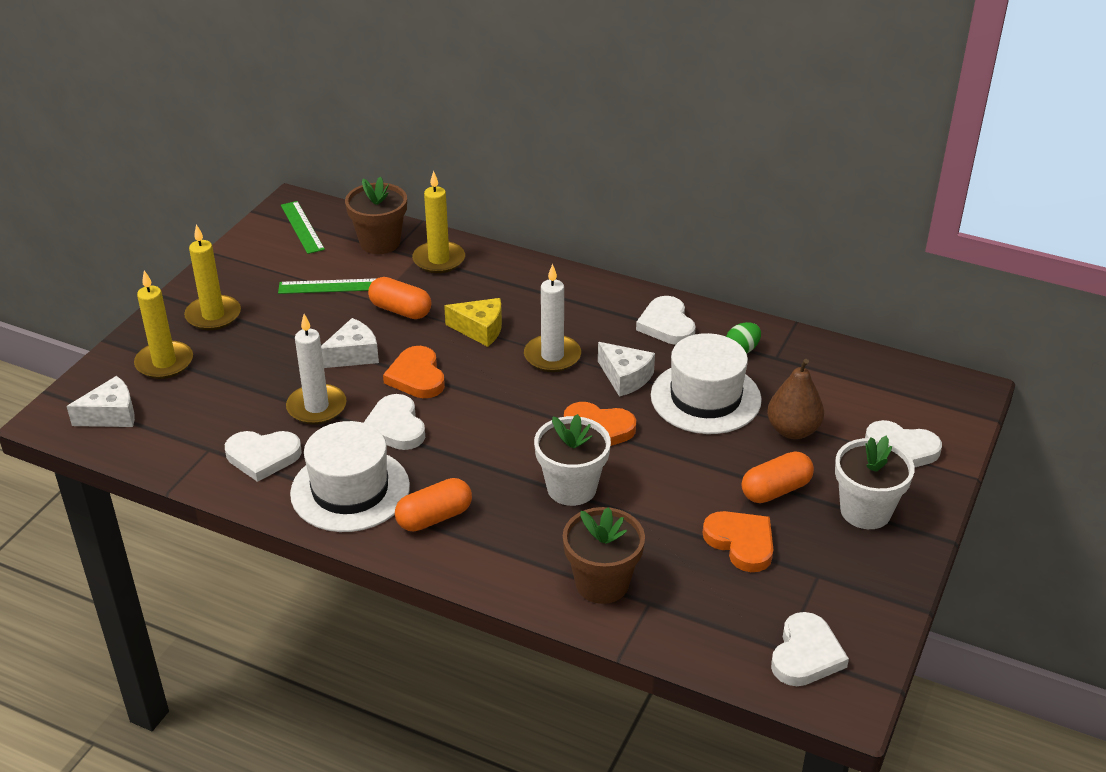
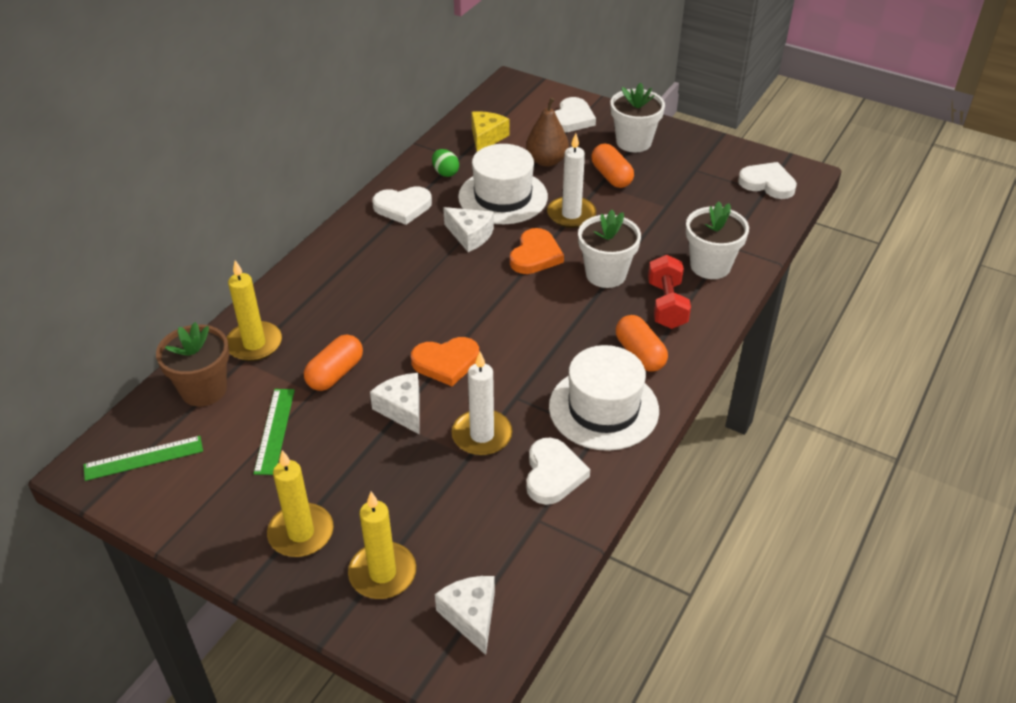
camera: 85 degrees left, 5 degrees up
(395, 427) = (518, 378): white heart -> none
(480, 329) = (382, 318): yellow cheese -> yellow cheese (486, 138)
(521, 541) = (666, 305): none -> red dumbbell
(552, 356) = (432, 275): white candle -> white candle (571, 214)
(602, 583) = (710, 266): brown flower pot -> white flower pot
(625, 377) = (470, 235): white cheese -> white cheese turned 75 degrees clockwise
(741, 543) = (665, 198): orange heart -> none

